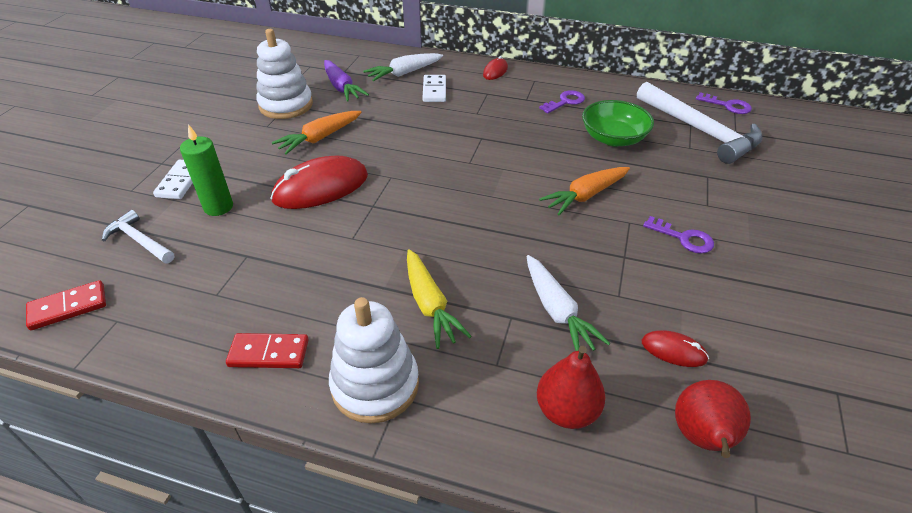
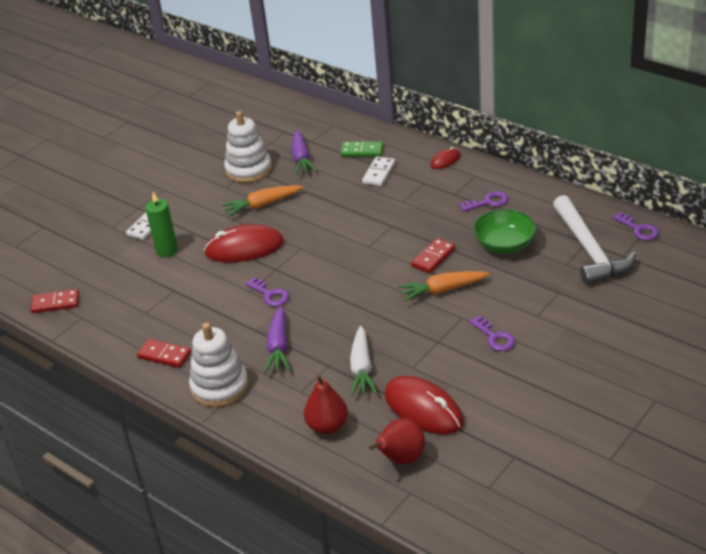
camera: 25 degrees right, 5 degrees down
(139, 241) = (108, 266): white hammer -> none
(382, 238) = (270, 295): none -> purple key
(404, 73) = (362, 151): white carrot -> green domino
(430, 305) = (278, 347): yellow carrot -> purple carrot
(549, 163) = (433, 257): none -> red domino
(673, 351) = (423, 409): red mouse -> red mouse, size x2.02

